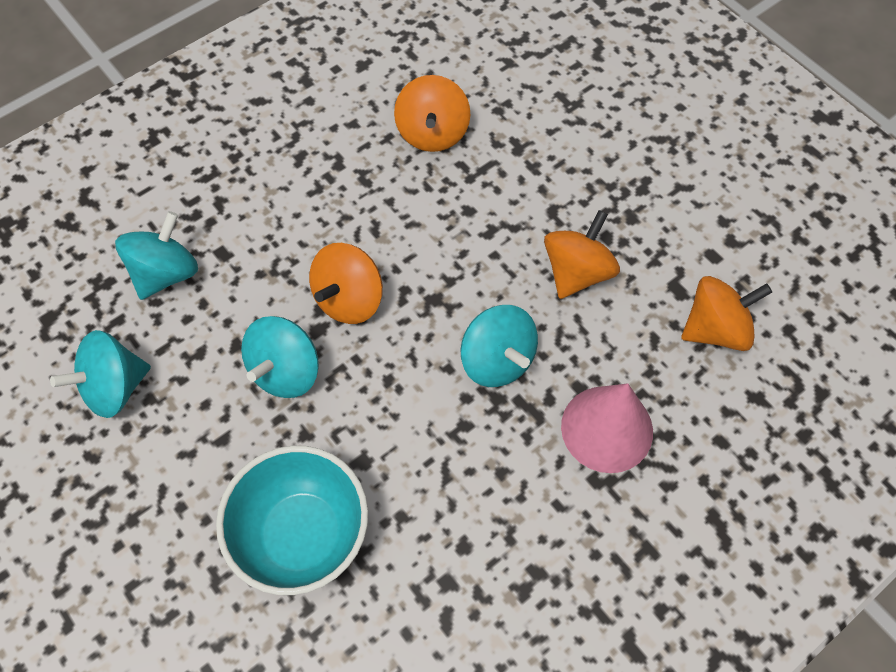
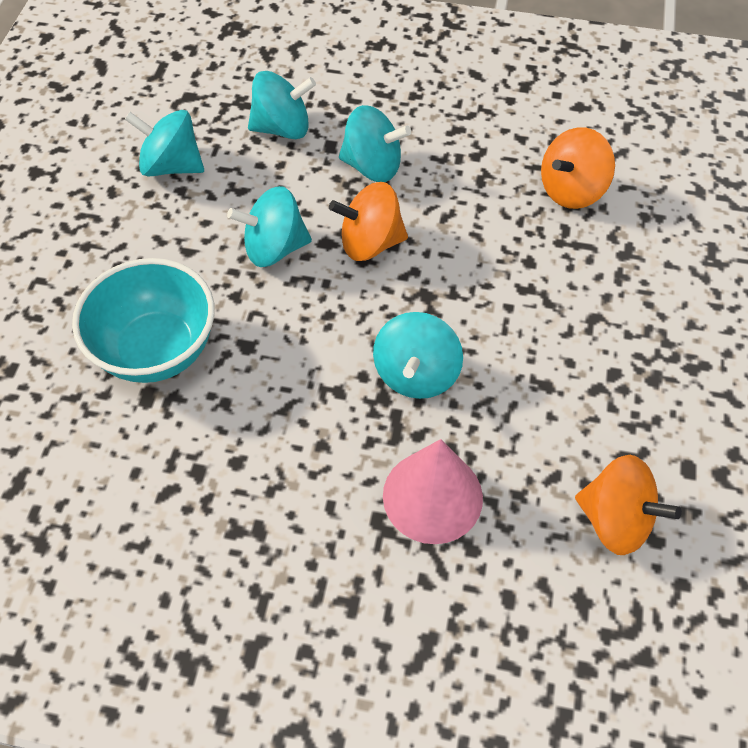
camera: 50 degrees right, 5 degrees down
(276, 240) = (373, 166): none -> turquoise spinning top
(577, 272) = (555, 375): orange spinning top -> none

